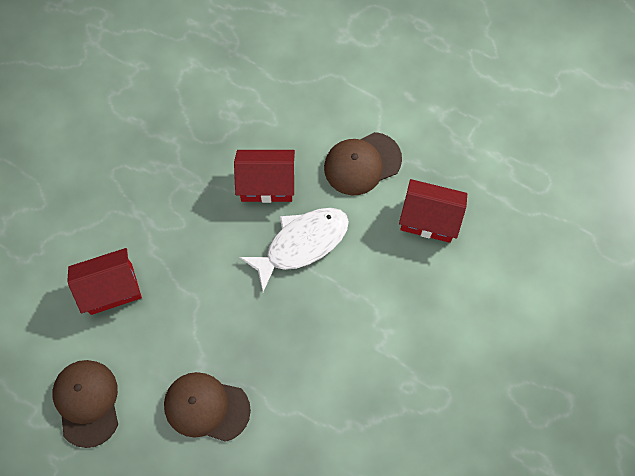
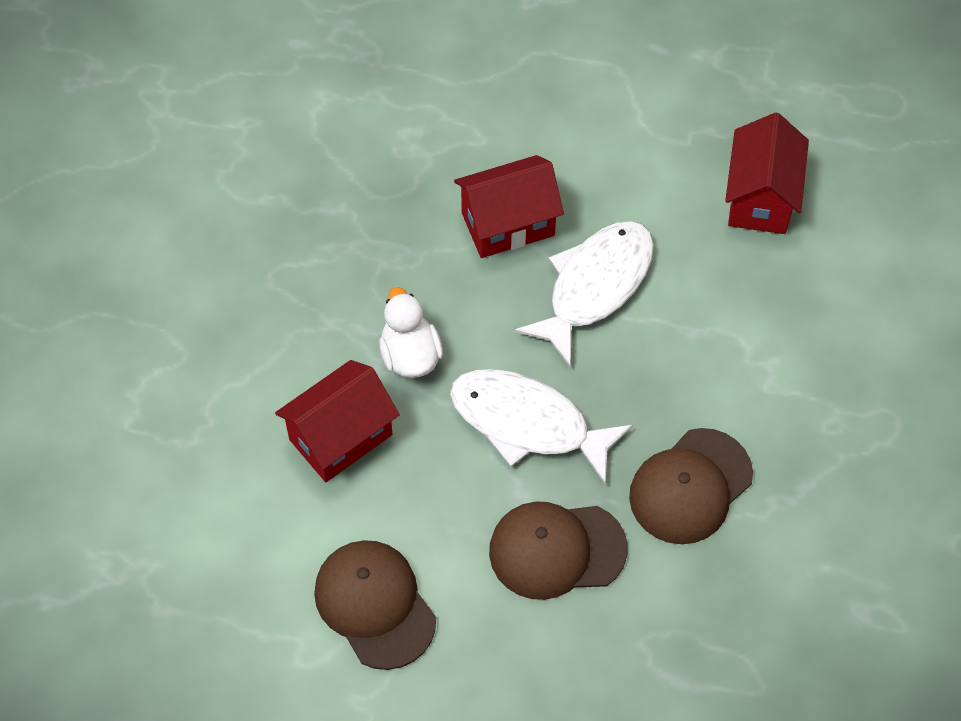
camera: 20 degrees left, 10 degrees down
(173, 250) = (410, 355): none -> white duck
(224, 319) = (528, 423): none -> white fish
(362, 164) = (632, 155): brown cap -> brown cap (690, 486)
(429, 219) = (760, 198): red house -> red house turned 75 degrees counterclockwise

